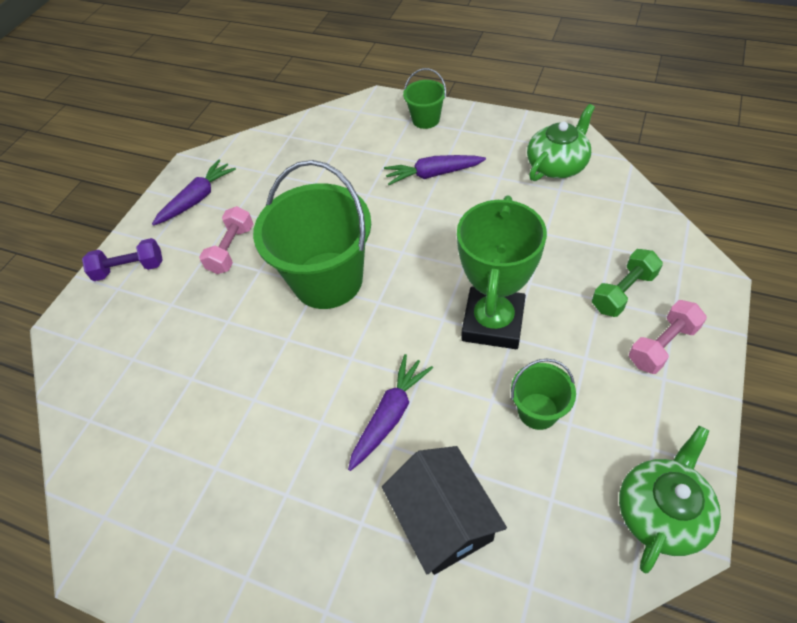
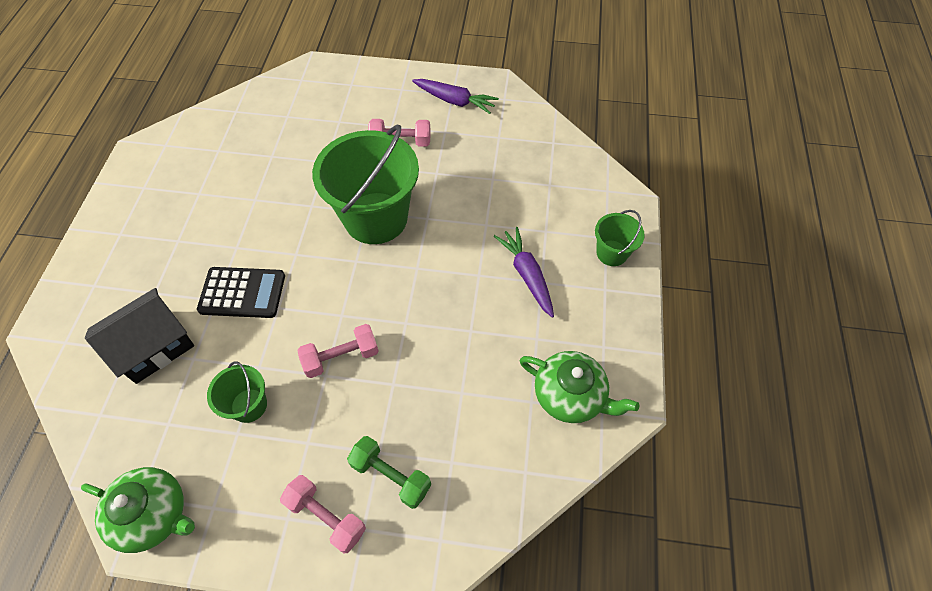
camera: 70 degrees right, 5 degrees up
(130, 269) = (371, 84): purple dumbbell -> none
(390, 415) = (242, 293): purple carrot -> black calculator
(493, 322) = (341, 357): green trophy -> pink dumbbell

